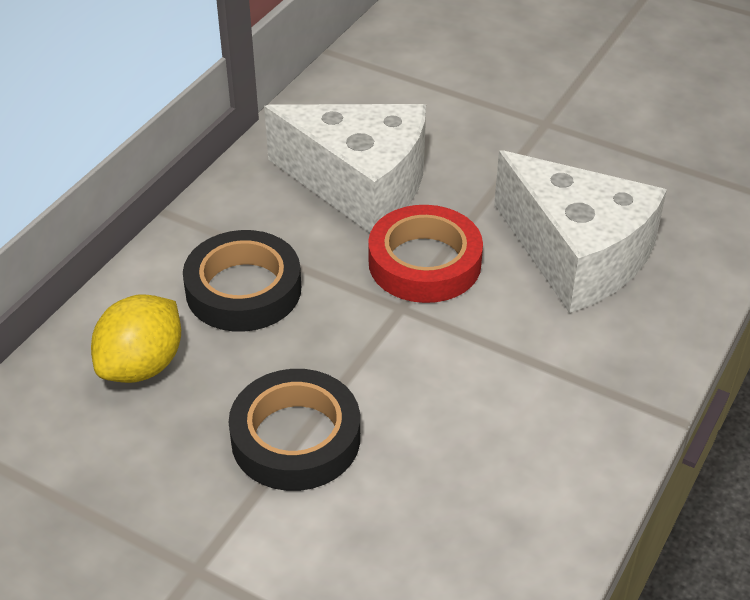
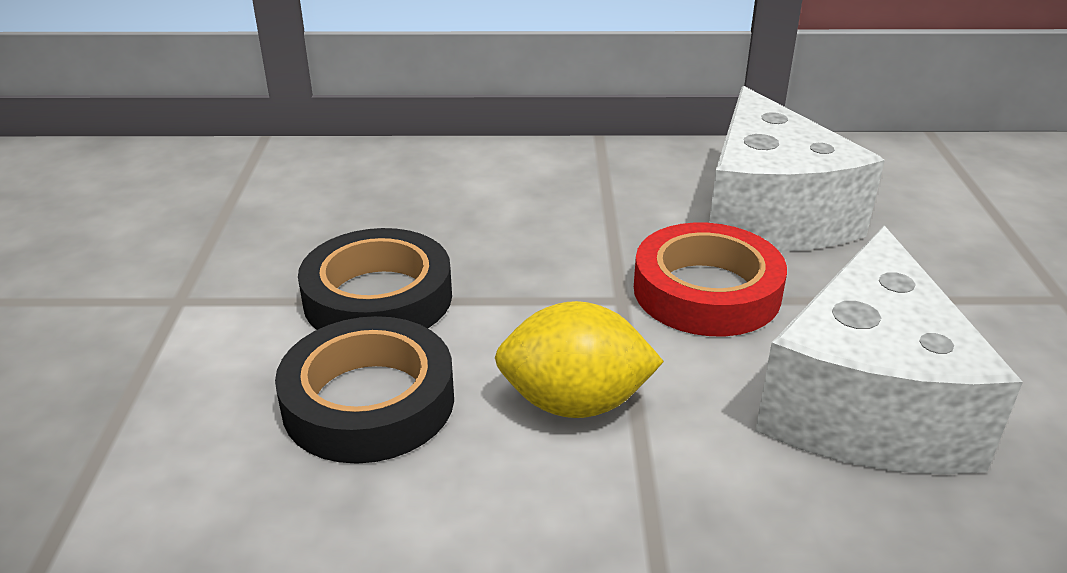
camera: 60 degrees right, 10 degrees down
(142, 365) = (404, 190): yellow lemon -> yellow lemon (575, 403)
(243, 289) = (546, 203): black tape -> black tape (369, 401)

